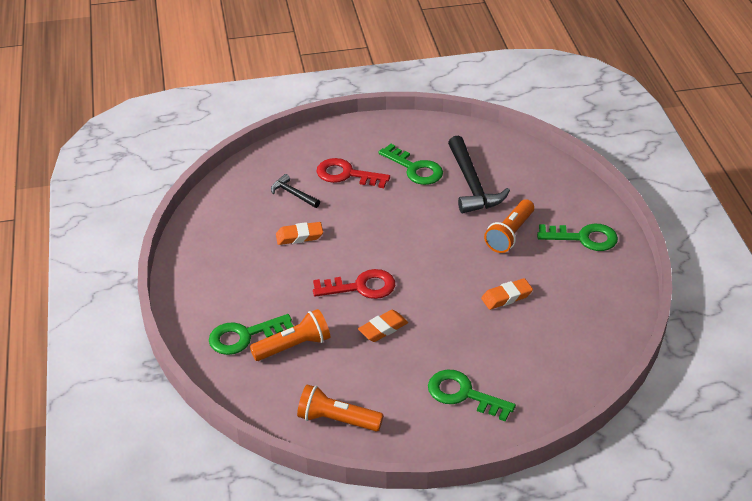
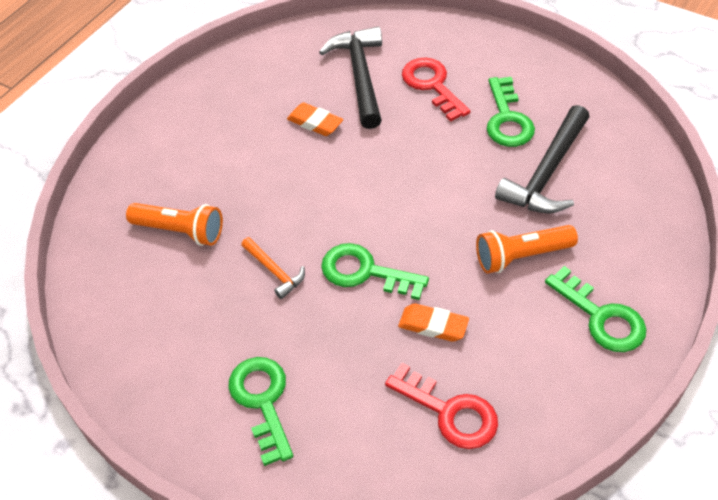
camera: 45 degrees right, 10 degrees up
(244, 336) = (154, 191): green key -> green key (365, 272)
(293, 194) = (360, 76): black hammer -> black hammer, size x1.92
(337, 420) = (126, 335): orange flashlight -> none
(361, 287) = (307, 212): red key -> red key (450, 412)
(383, 329) = (274, 271): orange eraser -> orange hammer

